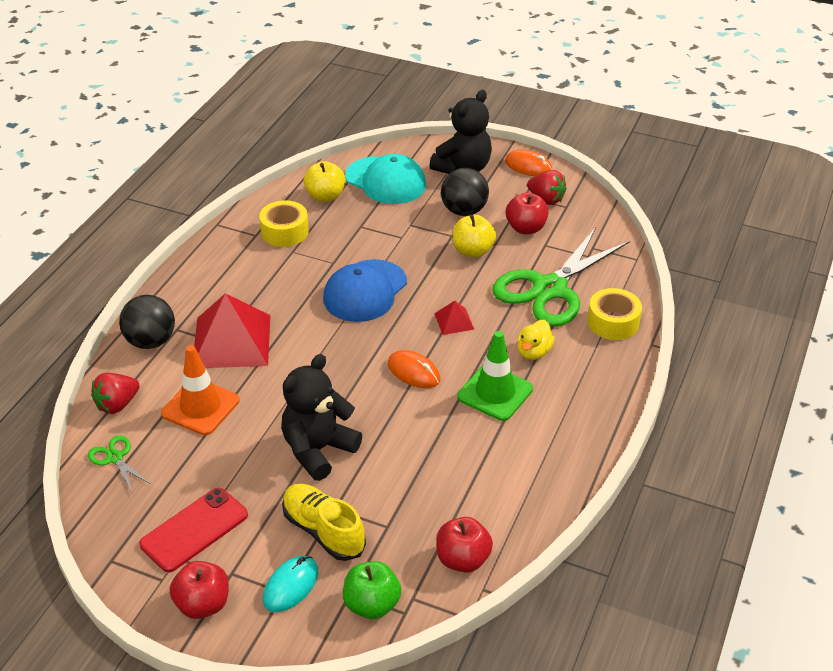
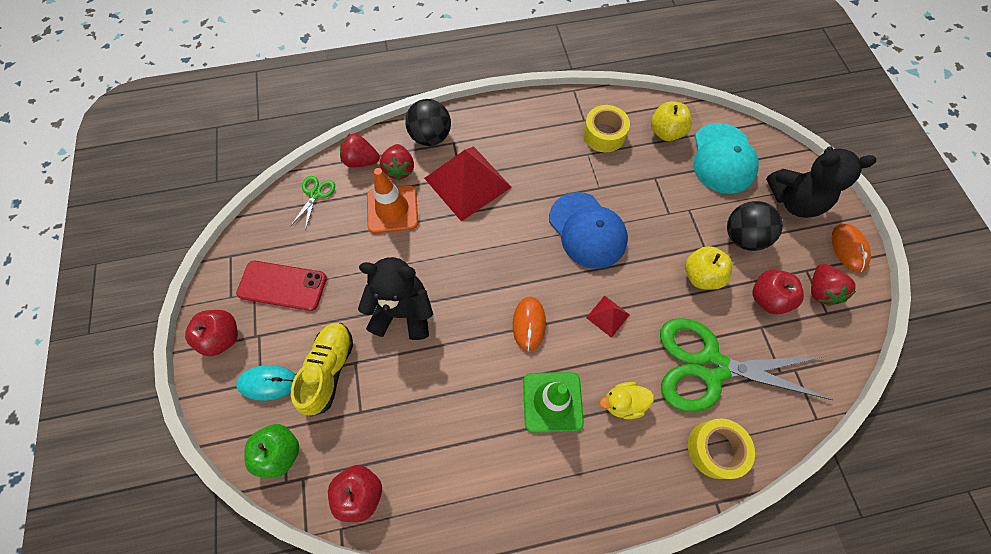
camera: 55 degrees right, 25 degrees up
(161, 381) = (399, 169): none -> red strawberry
(365, 291) = (587, 230): blue cap -> blue cap turned 120 degrees counterclockwise

